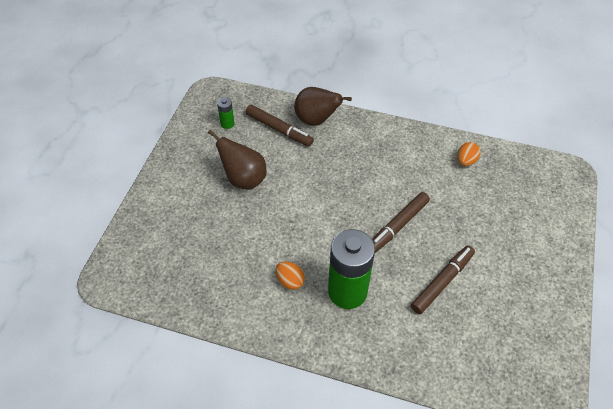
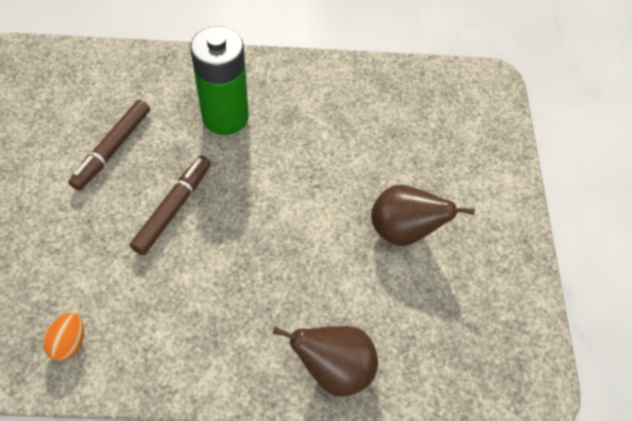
camera: 160 degrees right, 5 degrees up
(227, 123) = (474, 323): green battery -> none
(279, 129) = (388, 332): brown marker -> none
(290, 281) = (294, 115): orange egg -> none

